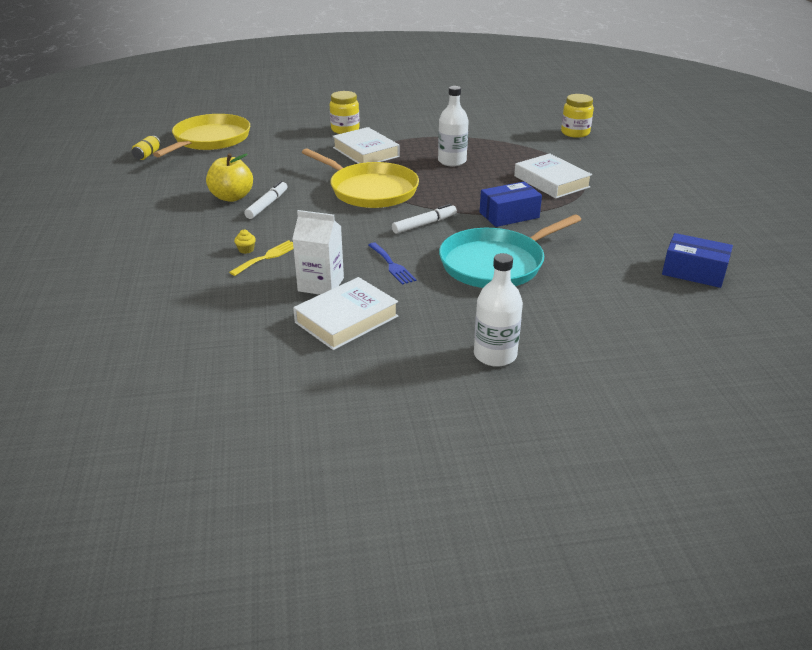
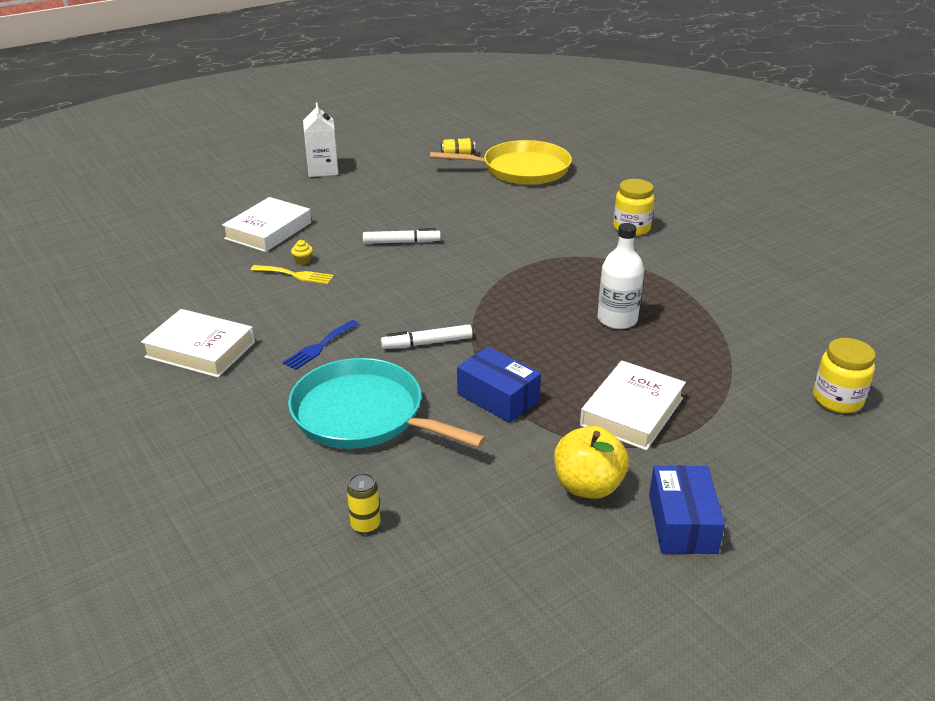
camera: 65 degrees right, 0 degrees up
(232, 197) = (403, 221): yellow apple -> yellow apple (588, 486)
(321, 284) = (258, 317): white carton -> white carton (323, 170)
(366, 152) = (582, 257): white book -> white book (268, 231)
(370, 190) = (484, 287): yellow pan -> none
(424, 224) = (427, 343): white marker -> white marker turned 135 degrees clockwise
(495, 355) = (166, 457): white bottle -> none
(617, 284) = (365, 525): none -> yellow can
(694, 272) = (444, 598): blue box -> blue box (682, 523)

